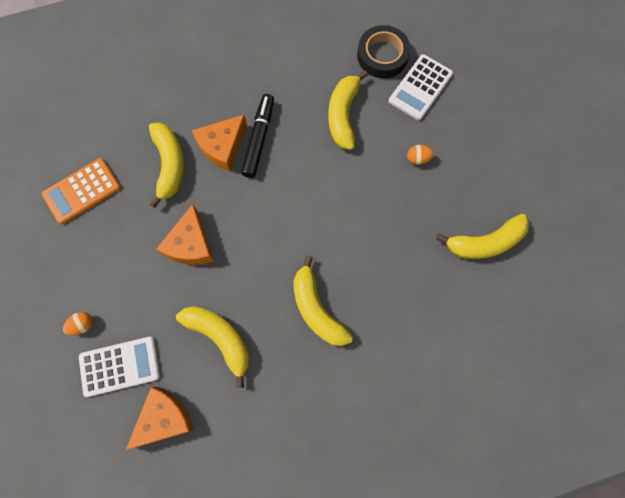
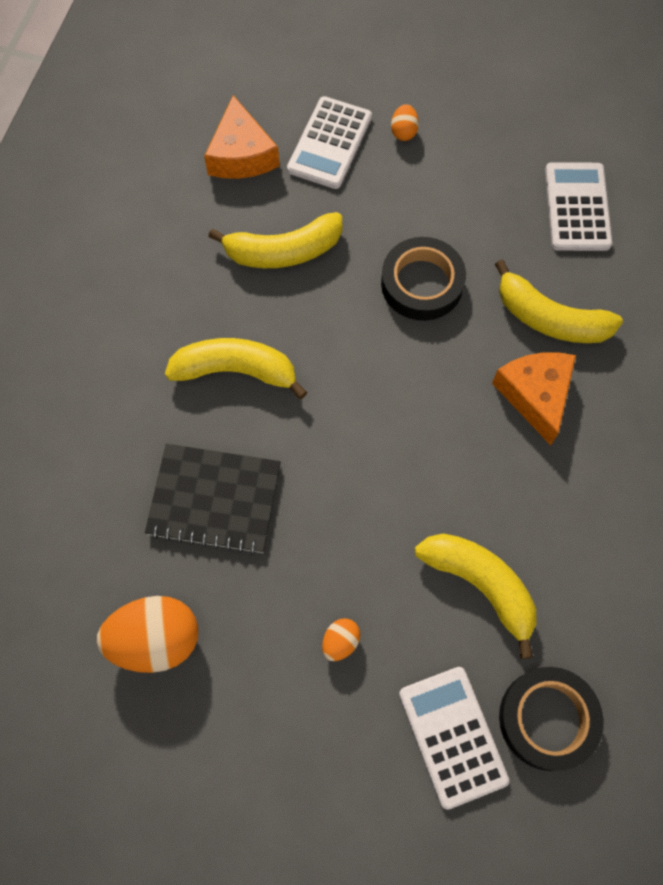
camera: 125 degrees right, 5 degrees down
(82, 191) = (577, 207): orange calculator -> white calculator
(190, 244) = (422, 283): orange cheese -> black tape
(259, 139) = (517, 447): black marker -> none
(396, 266) = (214, 500): none -> black notebook
(485, 242) = (156, 640): yellow banana -> orange egg

